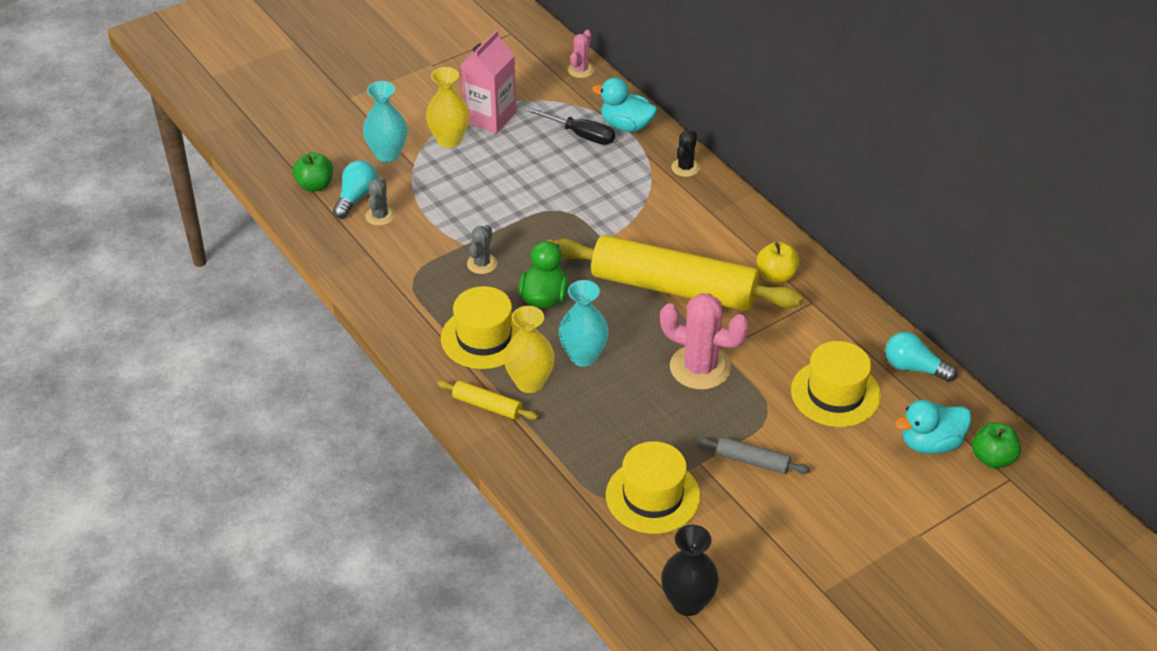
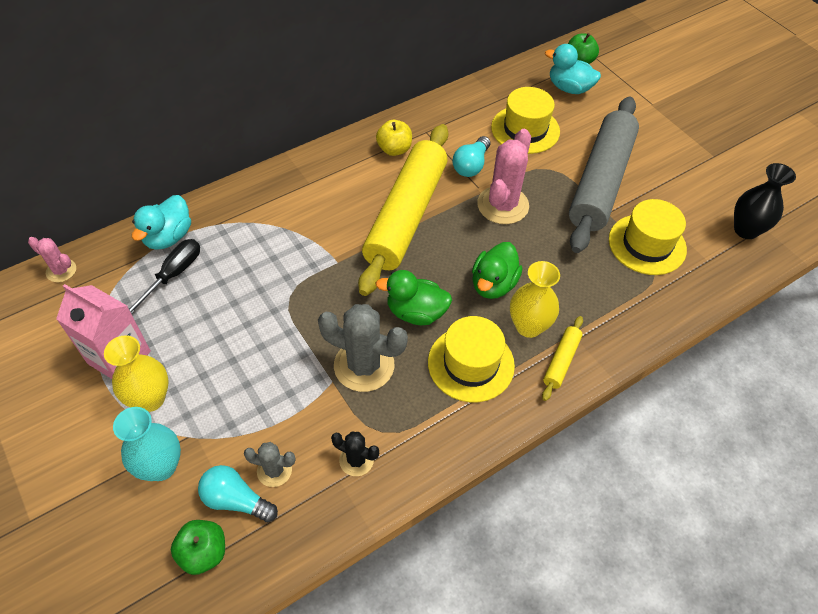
camera: 90 degrees left, 10 degrees up
(482, 264) = (364, 365): grey cactus -> grey cactus, size x1.90
(583, 356) = (493, 284): turquoise vase -> green duck
(685, 168) = (243, 196): black cactus -> black cactus (356, 460)
(752, 461) = (600, 182): grey rolling pin -> grey rolling pin, size x2.48
(914, 368) = (496, 86): turquoise light bulb -> turquoise light bulb (471, 165)
(930, 443) = (569, 88): turquoise duck -> turquoise duck turned 135 degrees clockwise

